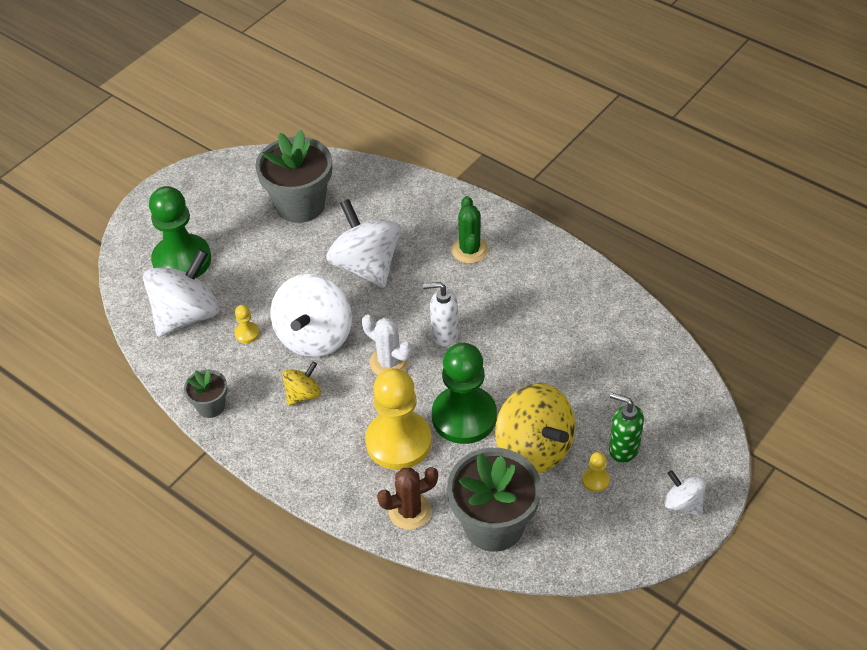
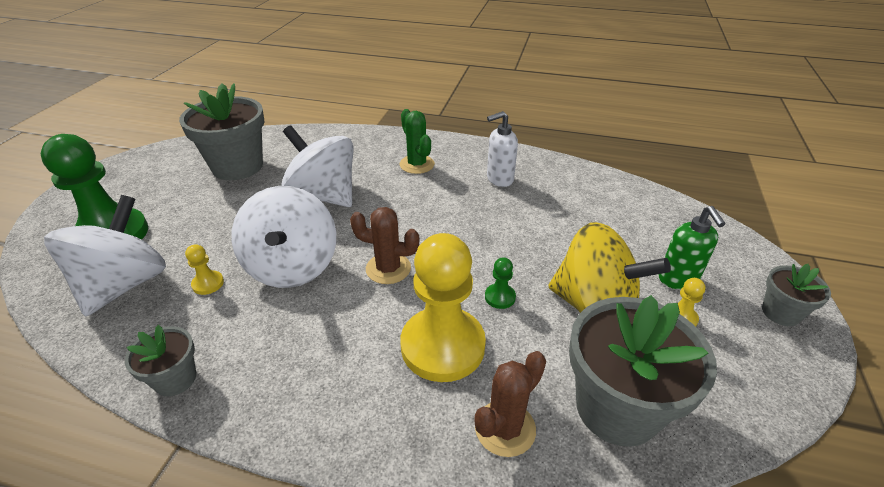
camera: 25 degrees left, 10 degrees down
(303, 394) = (300, 328): yellow spinning top -> none
(389, 362) = (388, 269): white cactus -> brown cactus
(444, 334) = (432, 230): white soap dispenser -> white soap dispenser (499, 179)
(464, 417) = (500, 297): green pawn -> green pawn, size x0.40
(623, 449) = (678, 280): green soap dispenser -> green soap dispenser turned 105 degrees counterclockwise
(683, 503) = (780, 313): white spinning top -> grey flower pot

